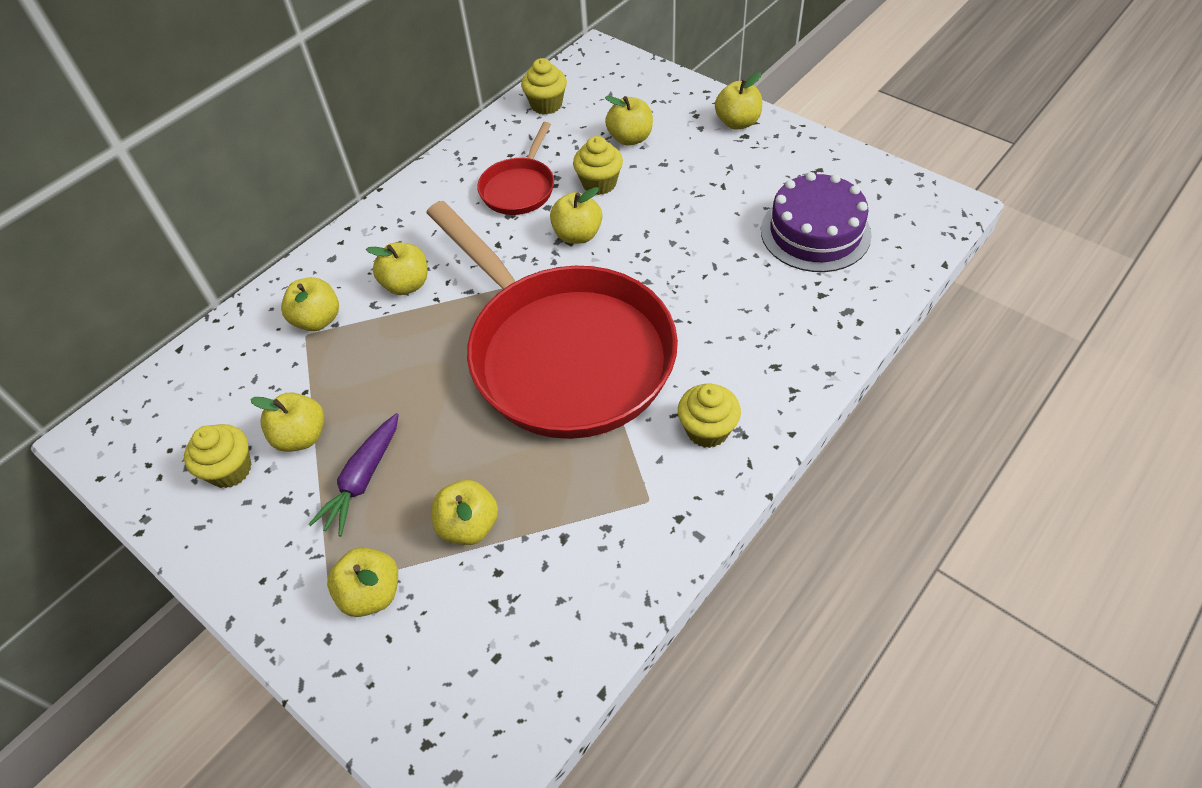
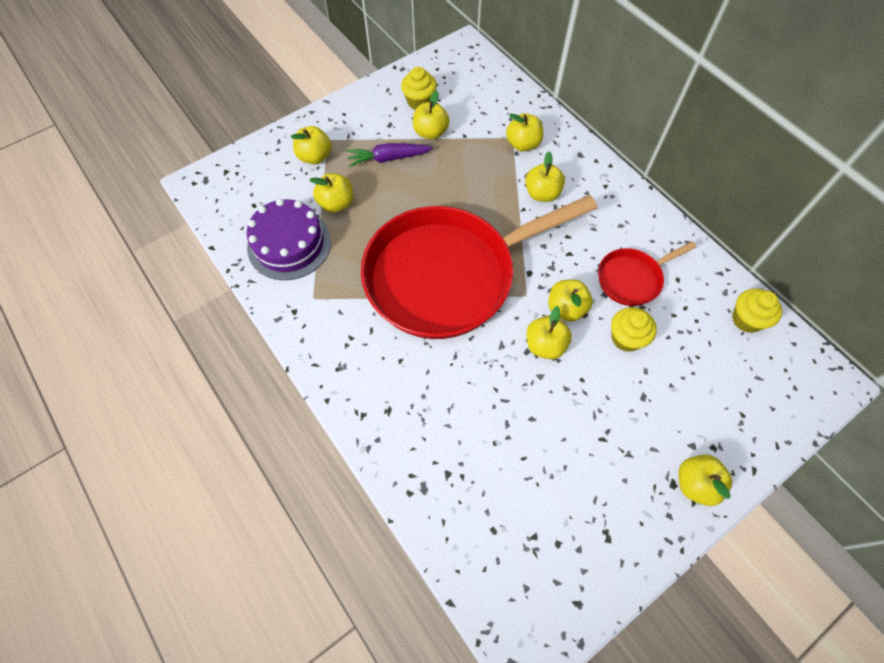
camera: 100 degrees right, 10 degrees up
(363, 479) = (389, 158): purple carrot -> purple carrot turned 45 degrees counterclockwise
(519, 188) = (632, 278): red pan -> red pan turned 60 degrees counterclockwise
(630, 138) = (685, 378): yellow apple -> yellow apple (545, 345)
(707, 430) = (350, 346): yellow cupcake -> none
(815, 232) = (522, 498): purple cake -> purple cake (289, 244)

